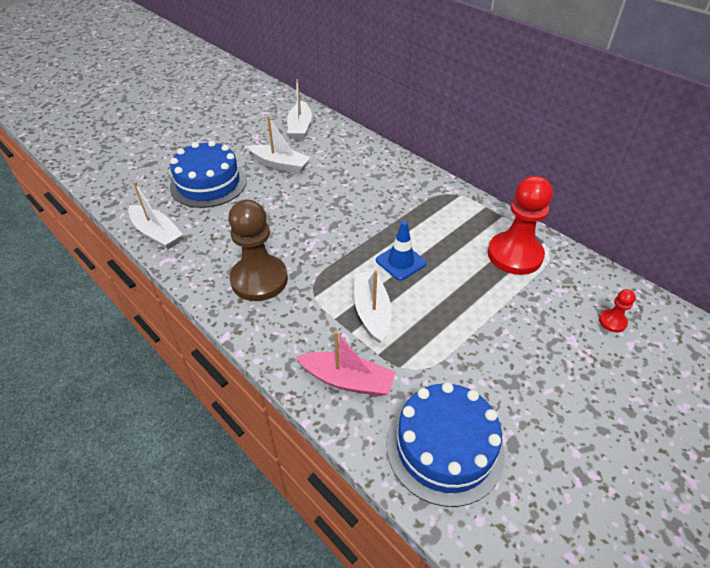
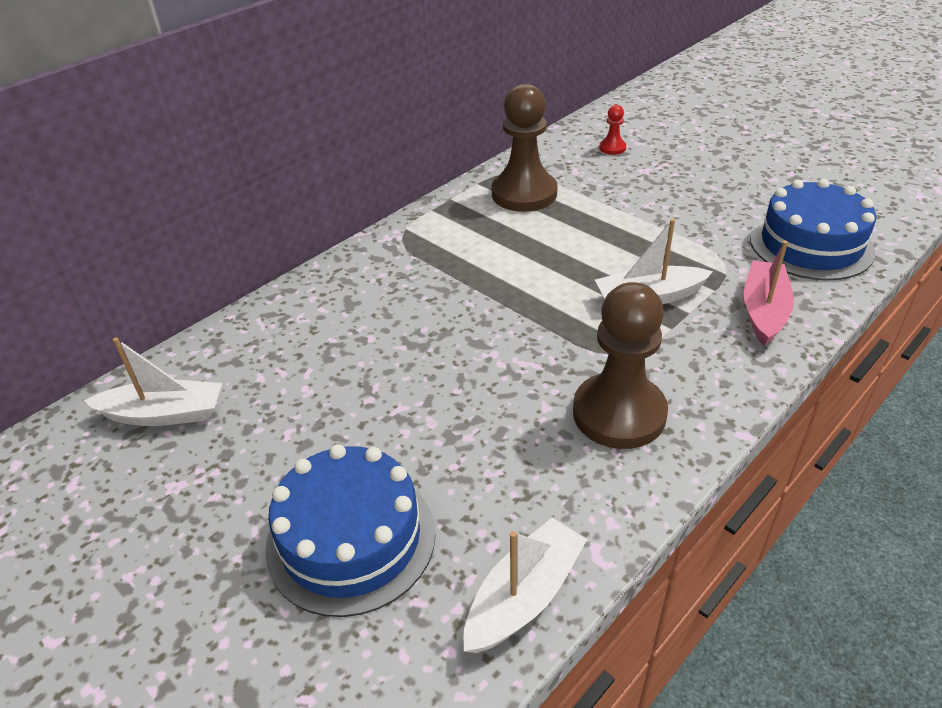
camera: 90 degrees left, 5 degrees down
(280, 164) = (297, 428): white boat -> none
(401, 262) = (551, 276): blue traffic cone -> none
(514, 255) = (524, 194): red pawn -> brown pawn

